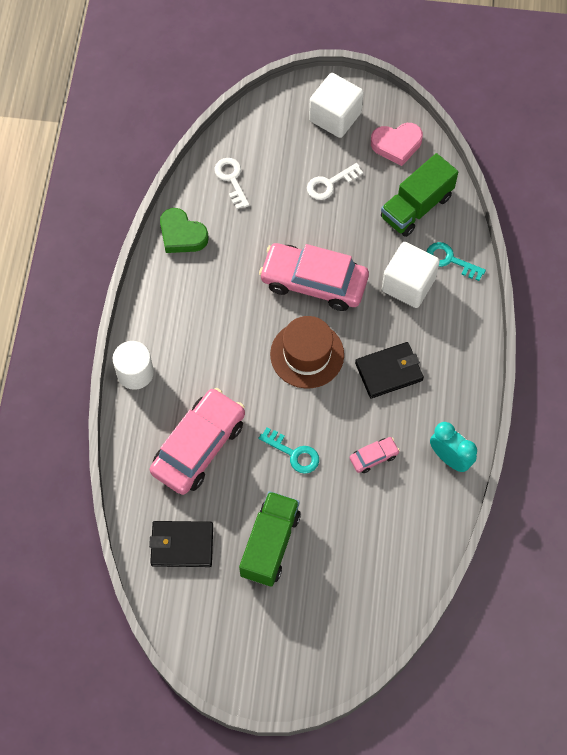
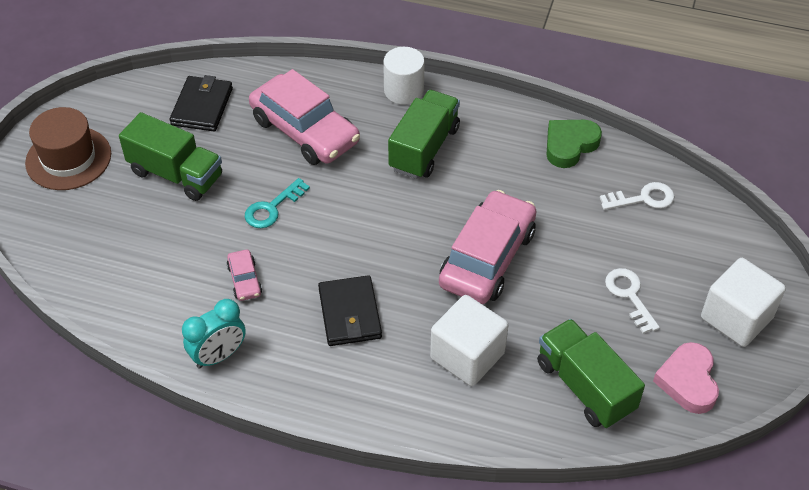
camera: 100 degrees right, 15 degrees down
(204, 345) = (424, 148): none -> green truck
(307, 354) = (391, 237): brown hat -> brown hat (68, 158)
(450, 260) = (496, 410): turquoise key -> none

